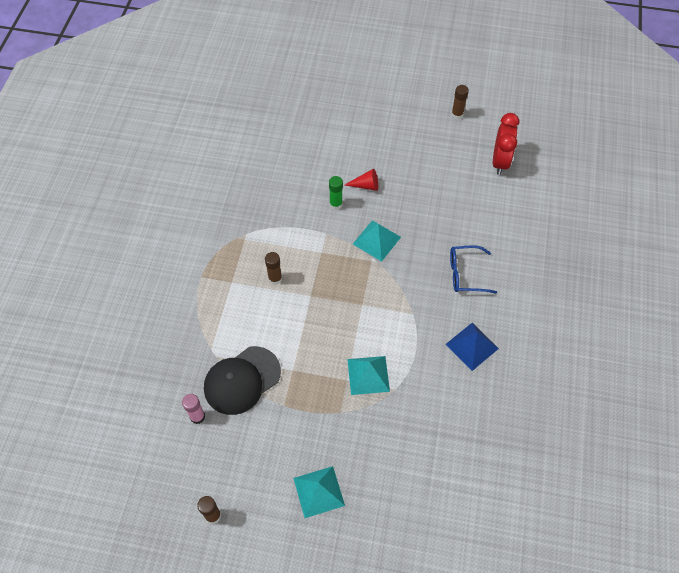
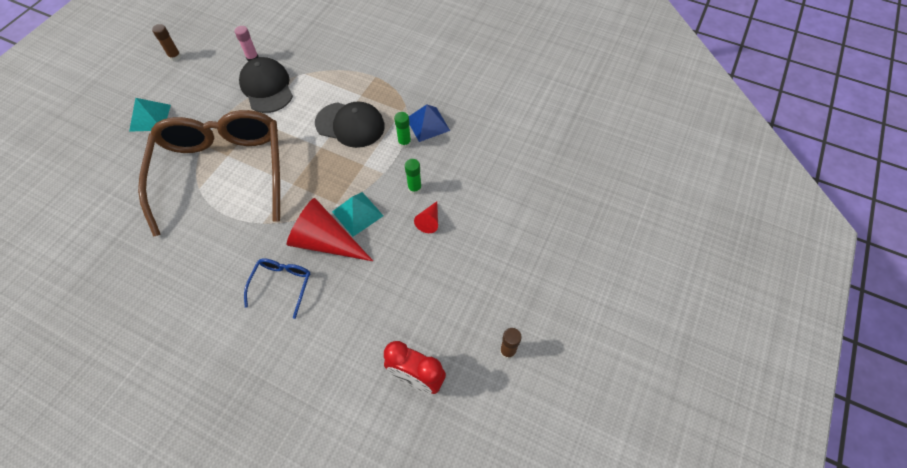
camera: 105 degrees right, 0 degrees up
(275, 279) = (350, 125): brown glue stick -> black cap
(285, 226) = (404, 143): none -> green glue stick
(368, 375) = (223, 171): turquoise pyramid -> brown glasses
(413, 256) = (325, 241): none -> red cone
(472, 346) = (202, 264): blue pyramid -> blue pyramid (427, 124)

